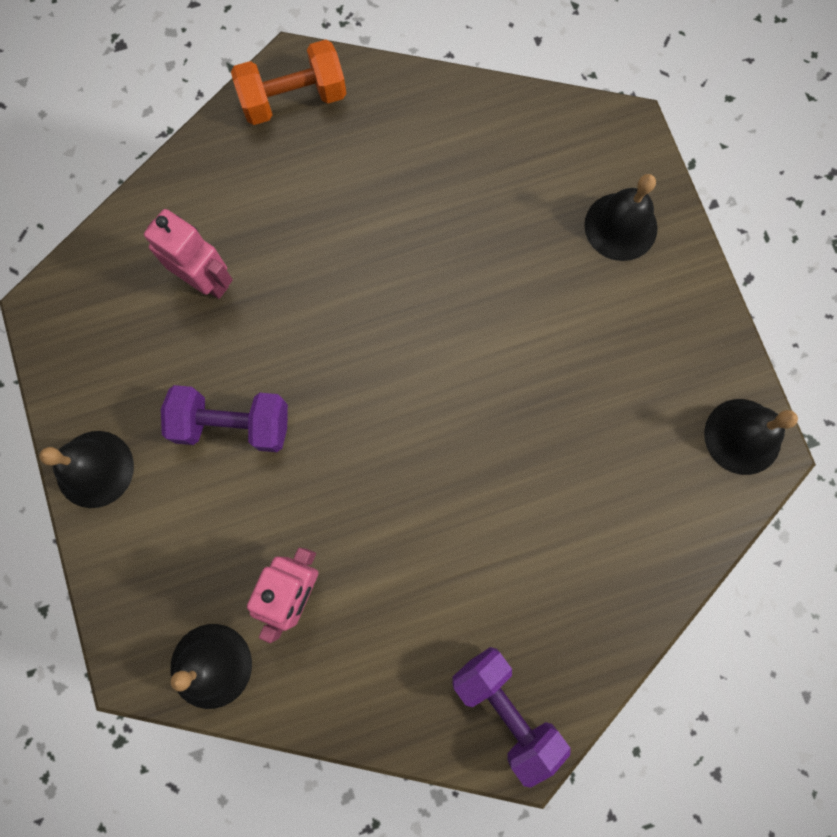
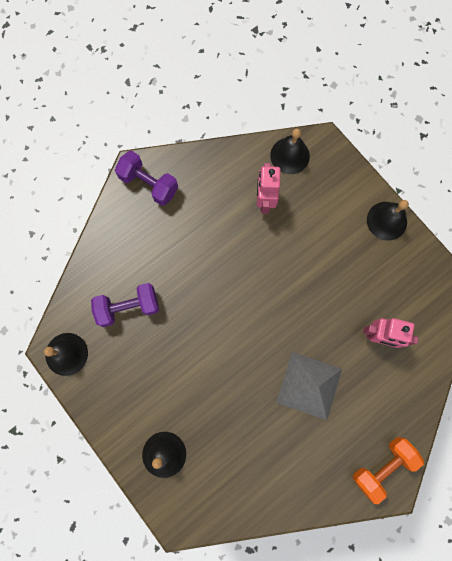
camera: 160 degrees right, 0 degrees up
(233, 424) = (330, 266): purple dumbbell -> purple dumbbell (128, 307)
(353, 247) = (309, 385): none -> grey pyramid

